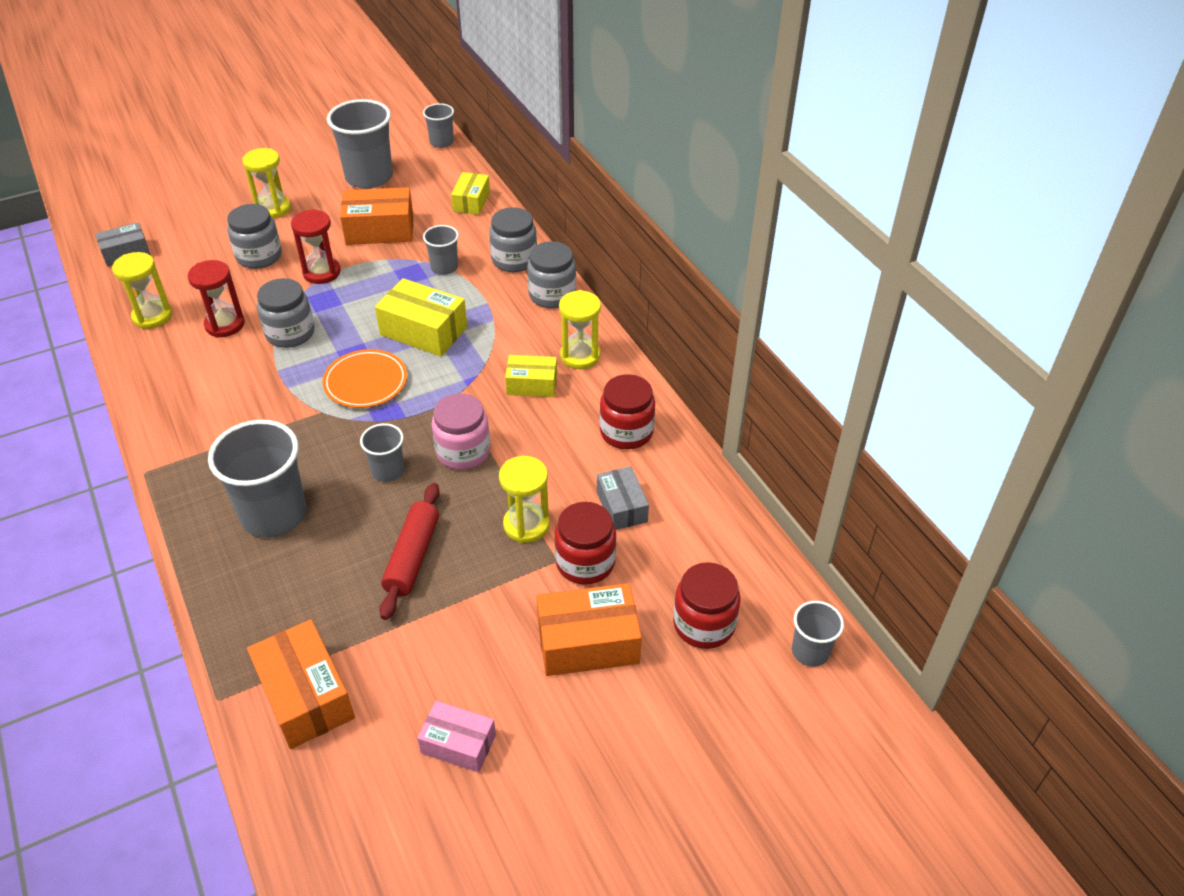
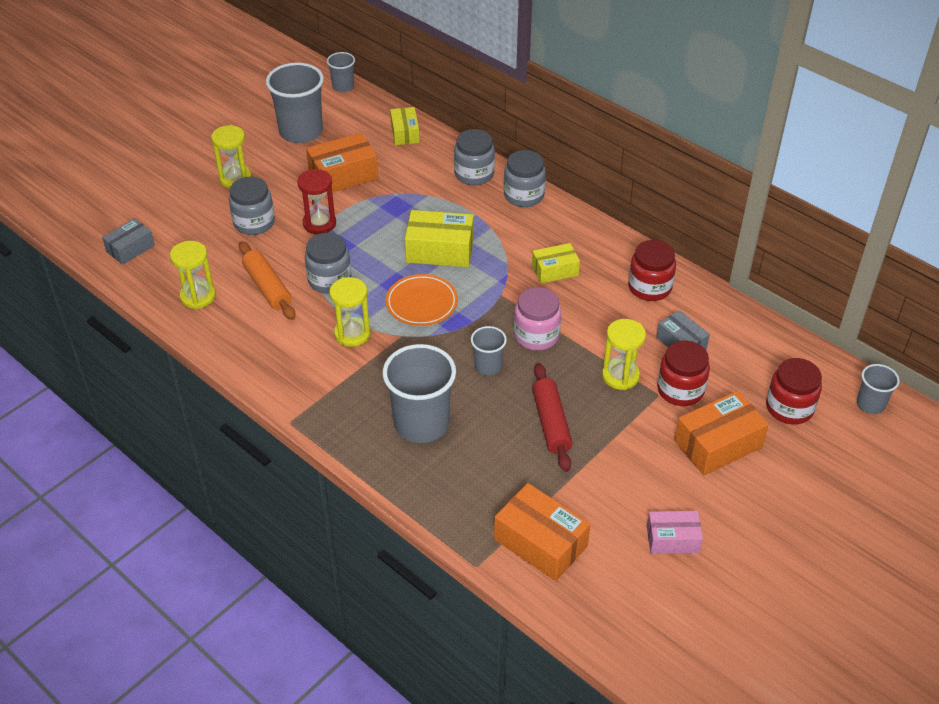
camera: 20 degrees left, 0 degrees up
(225, 324) = (267, 287): red hourglass -> orange rolling pin
(444, 267) = (420, 194): grey cup -> none
(580, 356) = (577, 238): yellow hourglass -> yellow hourglass (352, 334)

